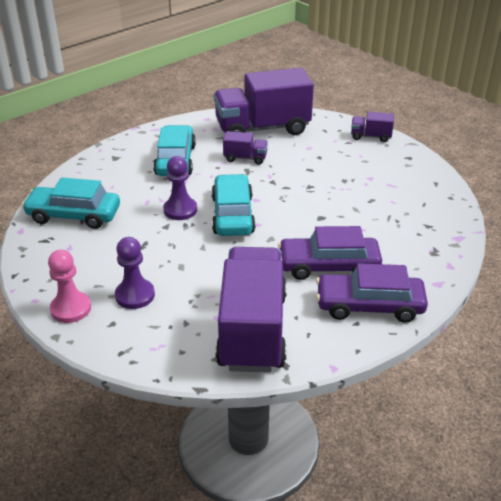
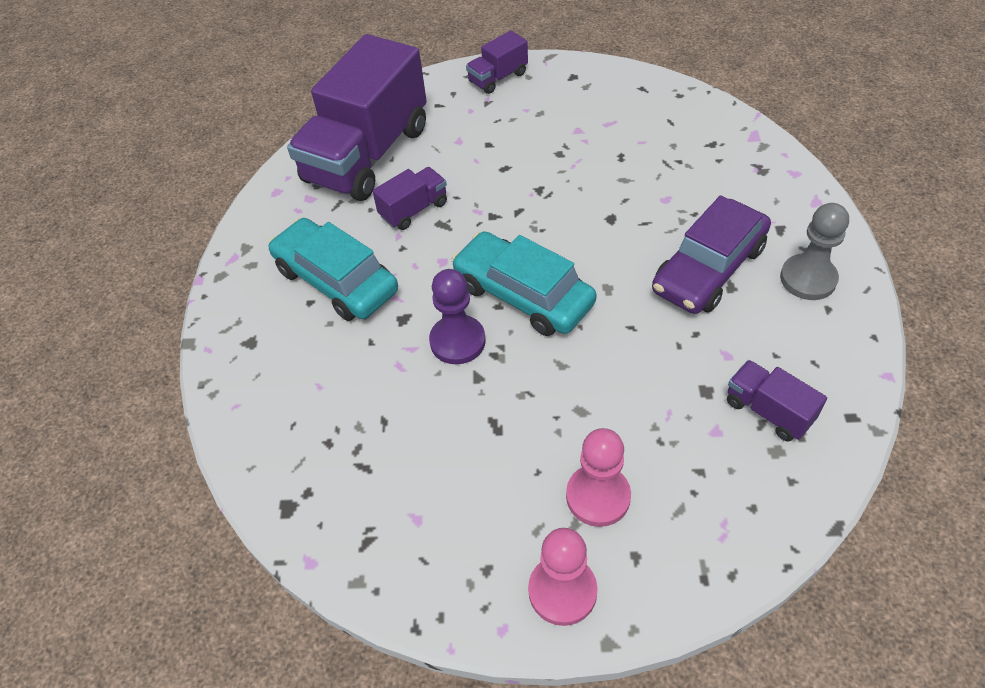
camera: 45 degrees left, 15 degrees up
(74, 215) = (342, 470): turquoise car -> none
(135, 295) = (598, 496): purple pawn -> pink pawn
(252, 330) = (768, 411): purple truck -> purple truck, size x0.44
(369, 305) = (808, 279): purple car -> grey pawn

